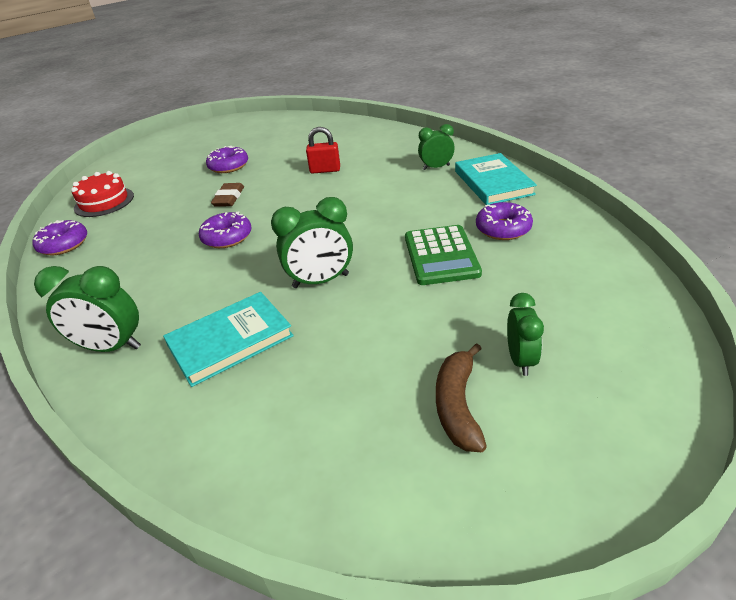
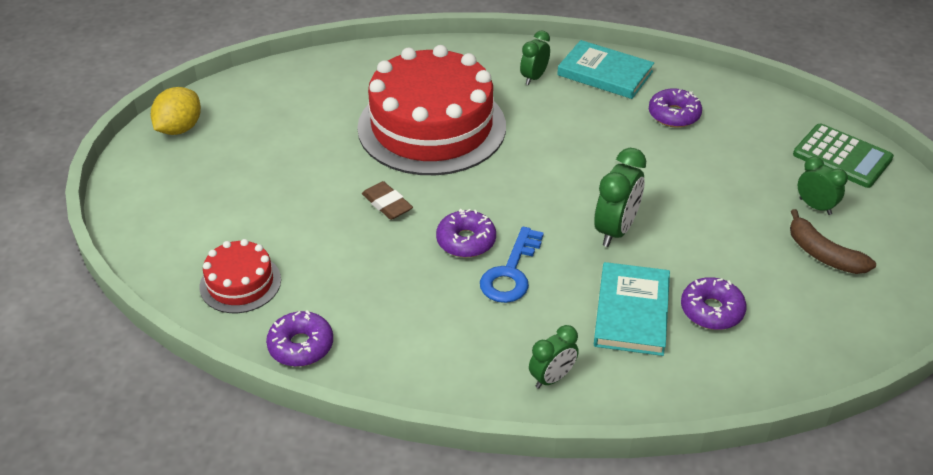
camera: 50 degrees left, 5 degrees up
(111, 347) = (552, 378): green clock -> green clock, size x0.64
(214, 268) = (511, 272): none -> blue key
(215, 127) = (179, 128): none -> yellow lemon
(228, 166) = (311, 170): purple donut -> purple donut (711, 310)
(325, 170) = (432, 127): red padlock -> red cake
(441, 255) = (666, 160): green calculator -> green calculator (842, 156)

